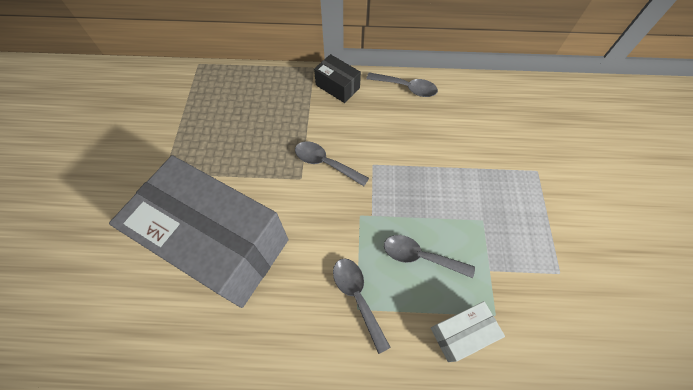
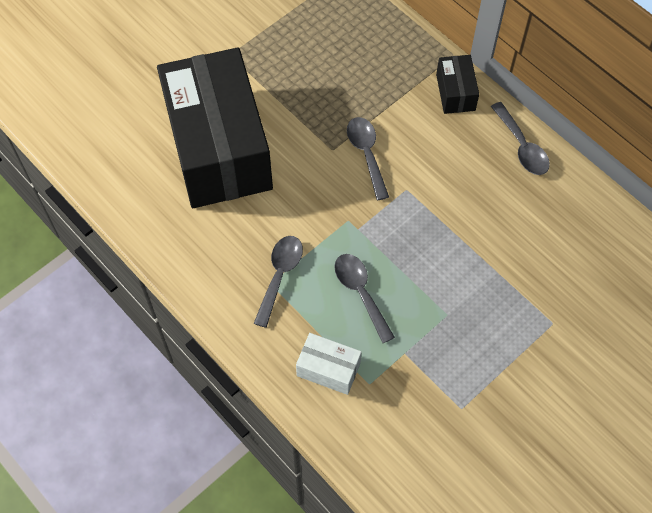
camera: 45 degrees right, 0 degrees up
(219, 244) = (218, 148): grey box -> black box

